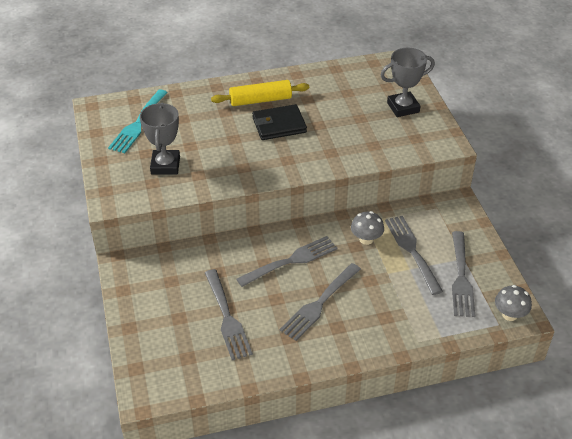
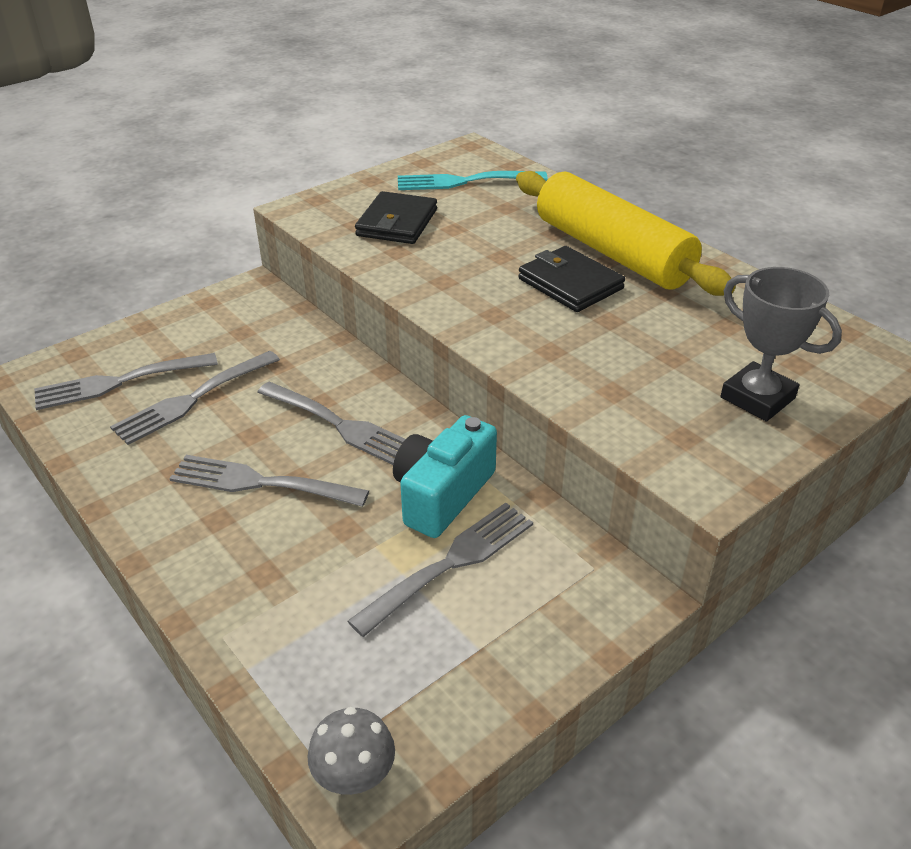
camera: 65 degrees right, 5 degrees down
(165, 165) = (397, 223): grey trophy -> black wallet
(260, 100) = (612, 252): yellow rolling pin -> yellow rolling pin, size x1.66
(366, 239) = (442, 494): grey mushroom -> turquoise camera
(461, 277) = (421, 658): grey fork -> grey fork (119, 382)

